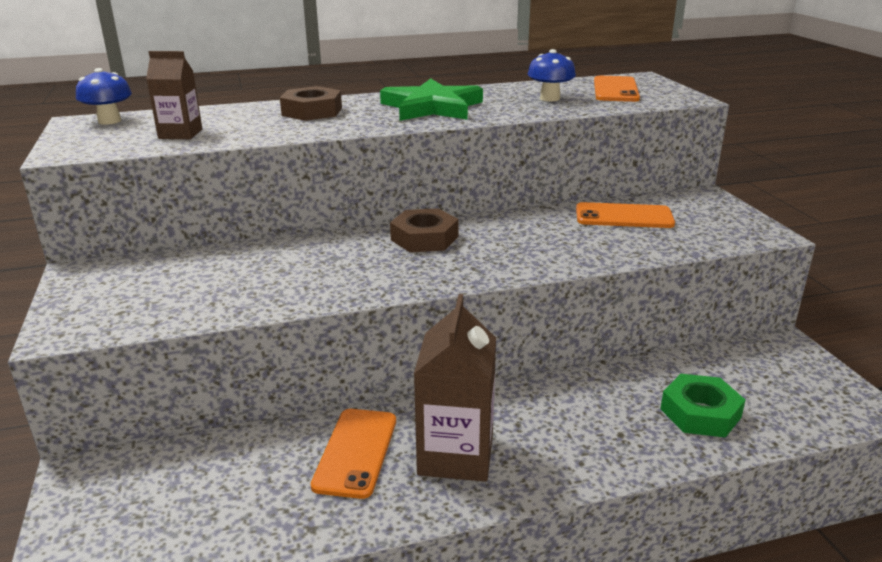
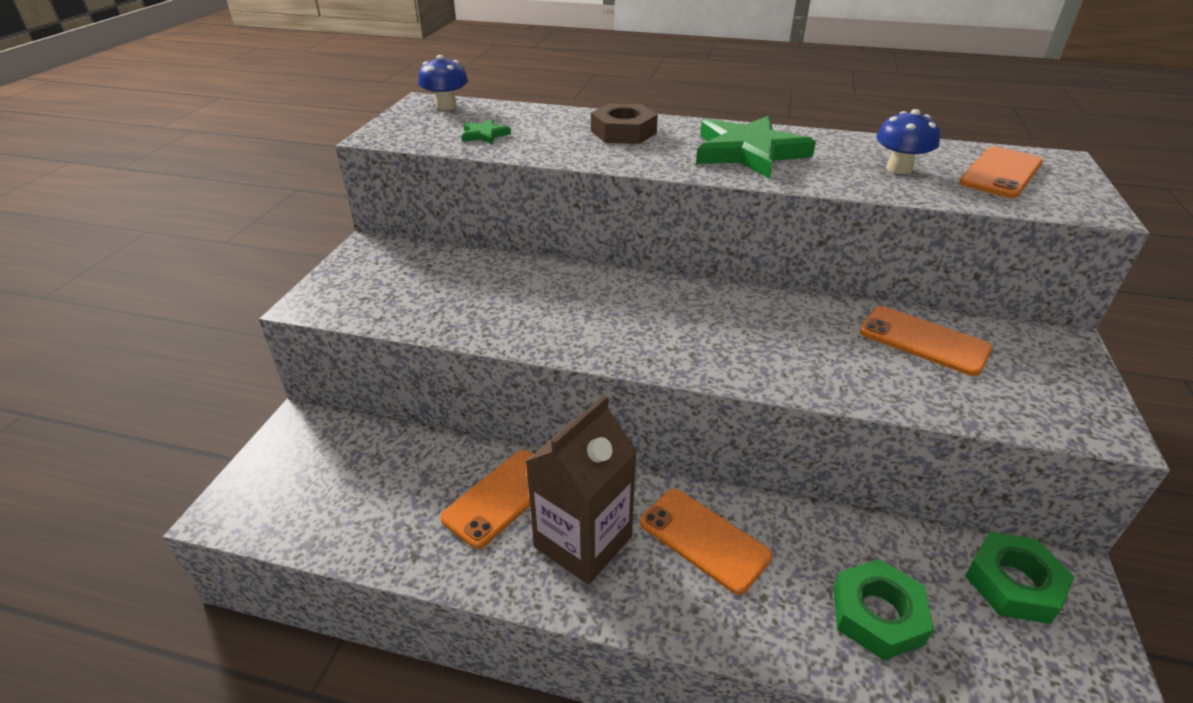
camera: 30 degrees right, 10 degrees up
(180, 134) = (484, 135): brown carton -> green star
(424, 238) = (674, 300): brown nut -> none
(548, 415) = (704, 539): none -> orange phone
(760, 362) = (1013, 583): none -> green nut

